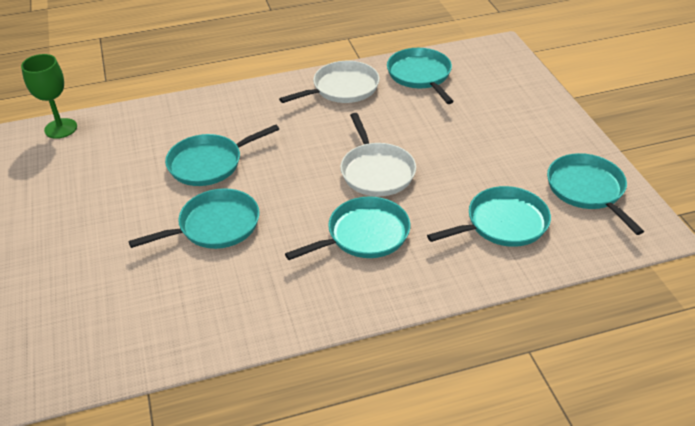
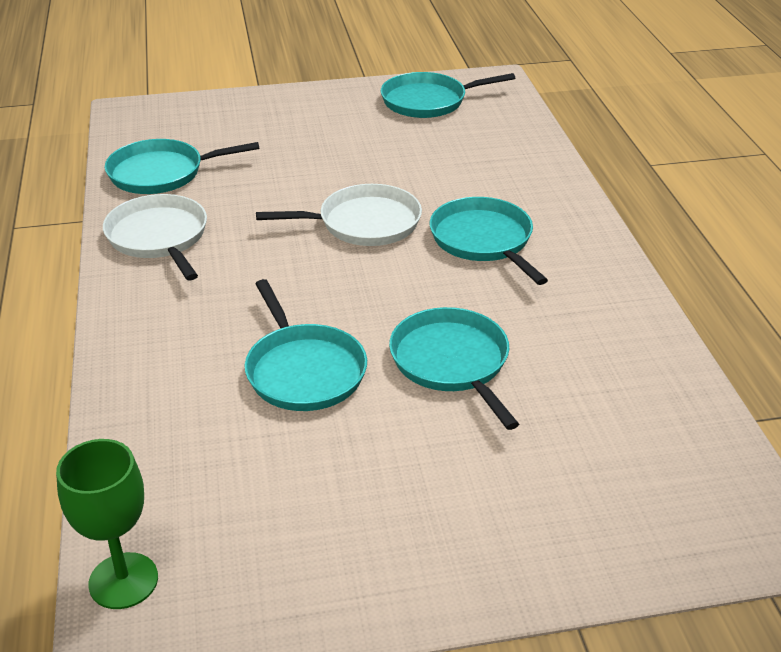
camera: 85 degrees left, 5 degrees down
(503, 223) = (474, 152): turquoise pan -> none

